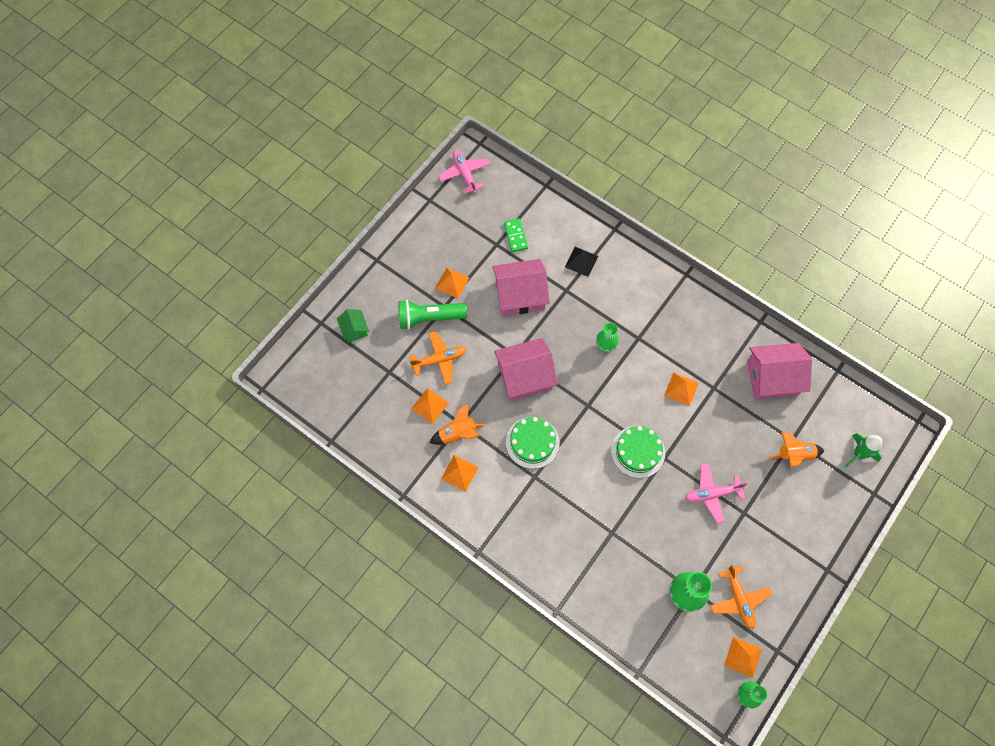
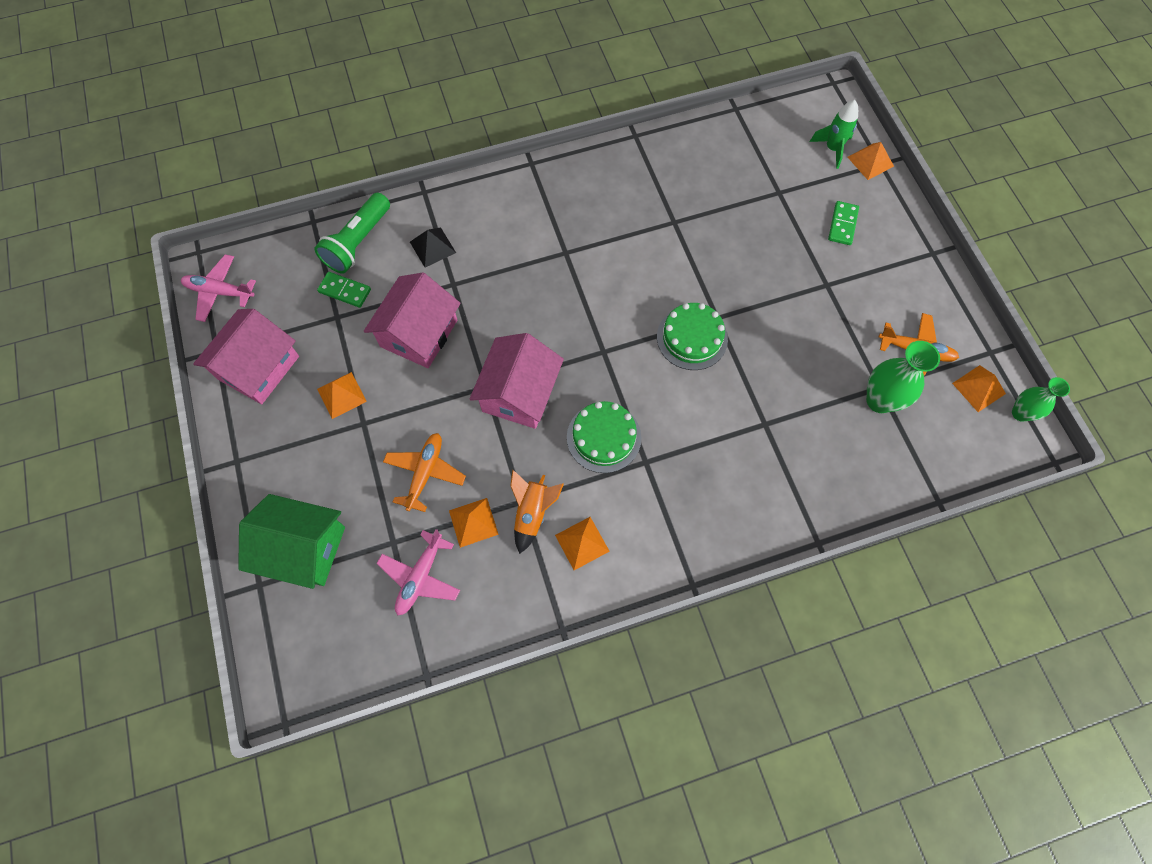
camera: 55 degrees left, 0 degrees up
(354, 329) = (303, 548): green house -> green house, size x1.96
(429, 318) = (364, 449): green flashlight -> green flashlight (358, 242)
(605, 347) = (550, 290): green vase -> none
(681, 389) = (653, 251): orange pyramid -> orange pyramid (870, 161)
(712, 494) = (787, 300): pink plane -> pink plane (420, 577)
(772, 378) = (702, 165): pink house -> pink house (258, 367)
(794, 455) = (796, 201): orange rocket -> none
(800, 496) = (842, 224): none -> green domino

